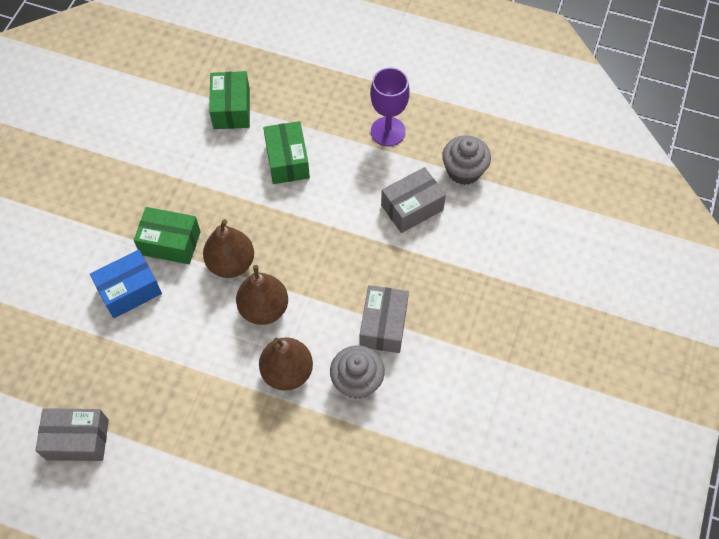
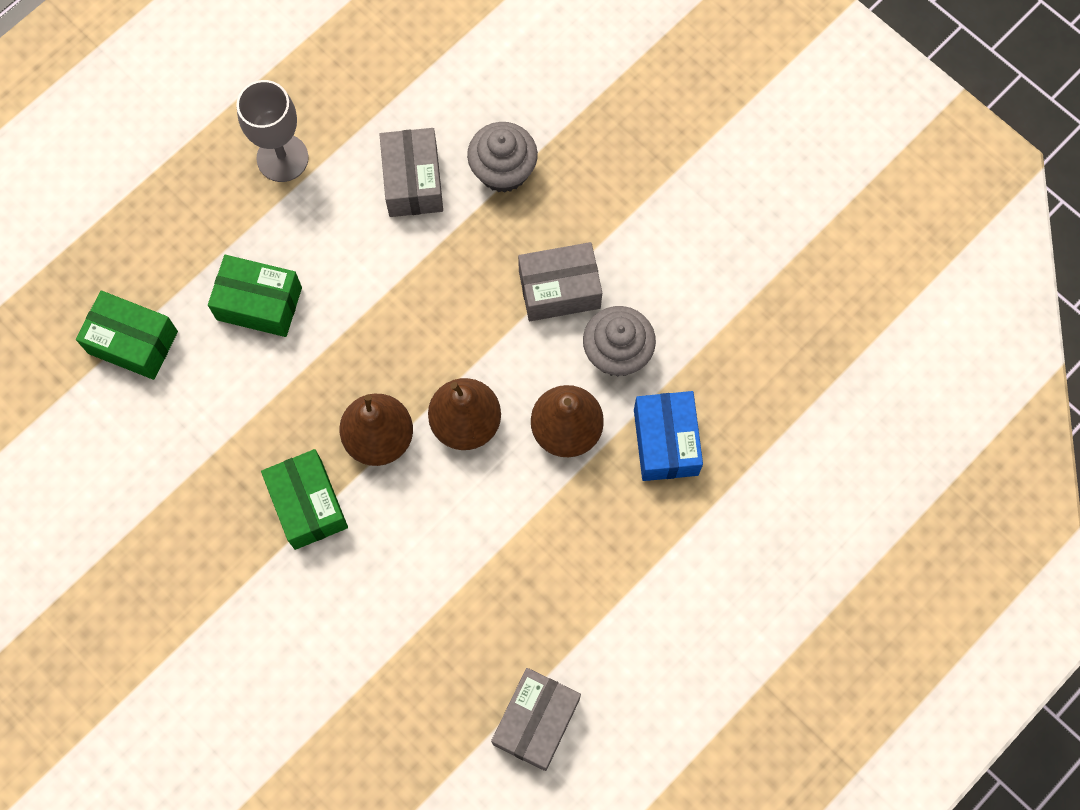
camera: 65 degrees left, 10 degrees up
(130, 290) = (354, 583): blue box -> blue box (666, 442)
(170, 243) = (308, 504): green box -> green box turned 60 degrees counterclockwise
(383, 325) = (559, 290): grey box -> grey box turned 45 degrees counterclockwise
(388, 131) = (282, 158): purple goblet -> grey goblet
(464, 170) = (392, 95): grey cupcake -> grey cupcake (503, 170)

